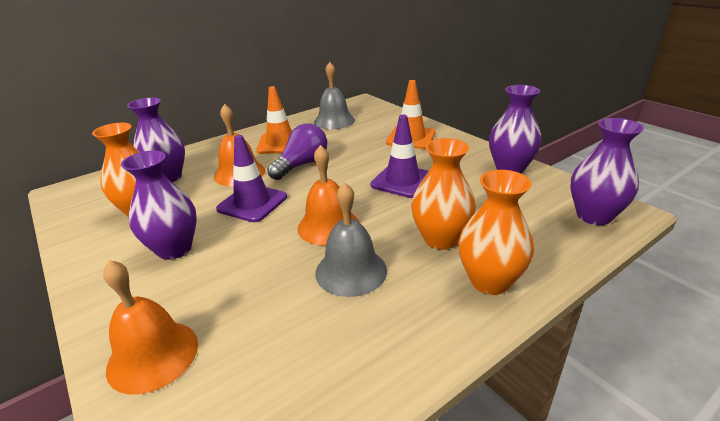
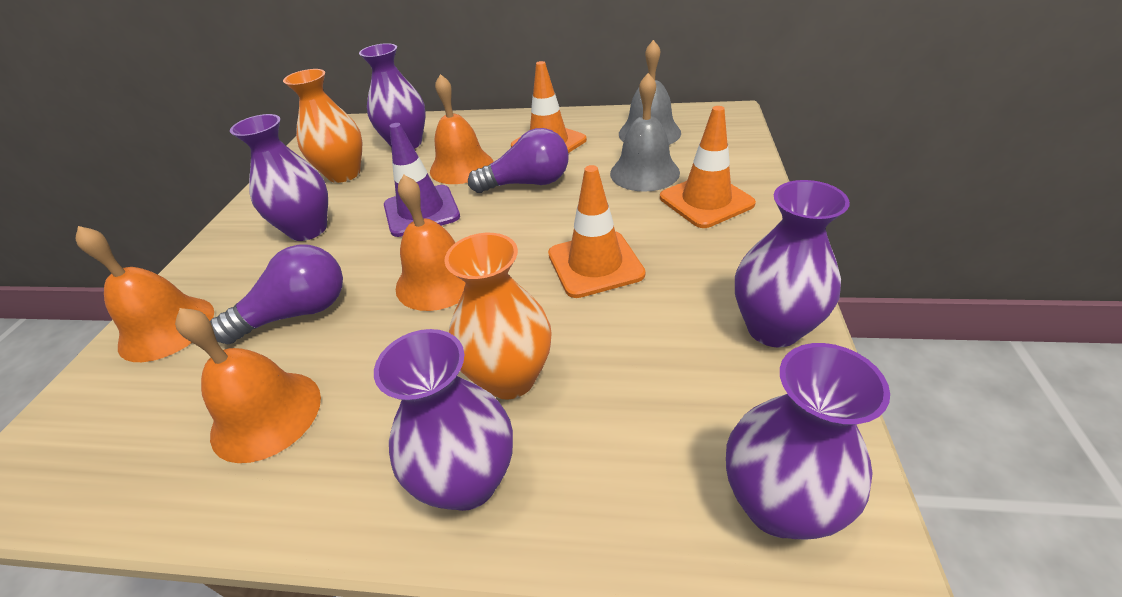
camera: 45 degrees right, 10 degrees up
(259, 286) = (297, 313): none -> purple light bulb
(336, 334) = (266, 414): none -> orange bell
(351, 271) = (376, 352): grey bell -> grey bell (644, 172)
(402, 181) = (595, 264): purple traffic cone -> orange traffic cone
(490, 281) = (468, 480): orange vase -> purple vase

